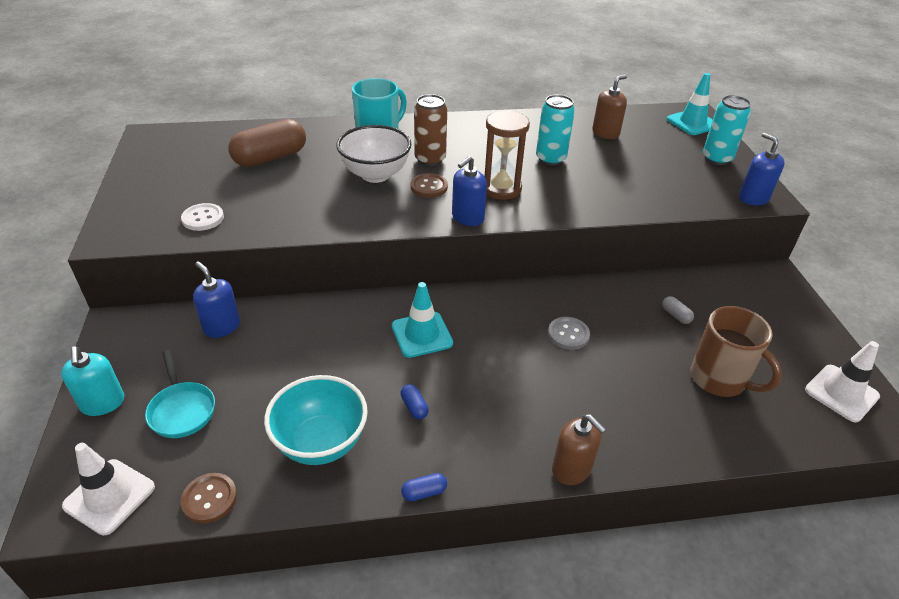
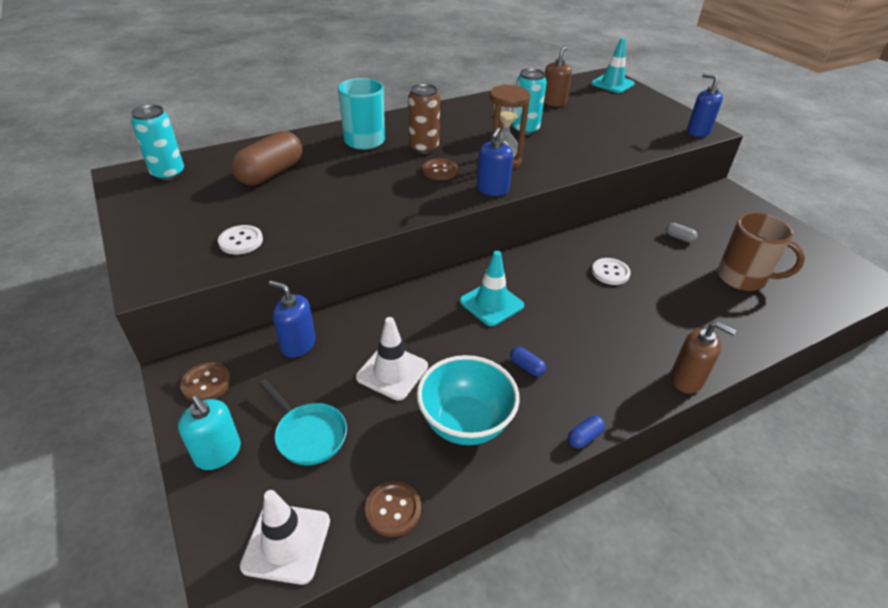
camera: 20 degrees left, 0 degrees up
(128, 340) = (206, 383): none -> brown button
(375, 174) = (384, 169): white bowl -> none
(568, 334) = (610, 272): grey button -> white button
(717, 158) = (650, 107): turquoise can -> turquoise can (168, 174)
(841, 393) = (828, 266): white traffic cone -> white traffic cone (392, 372)

